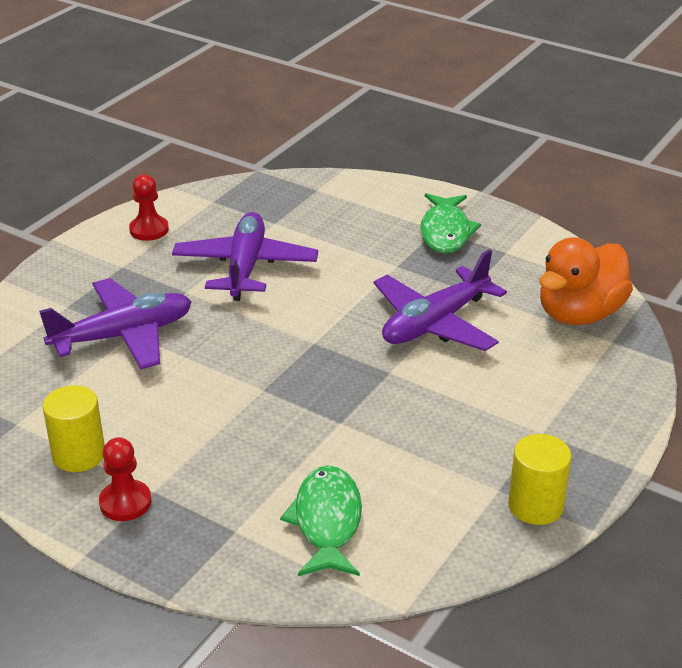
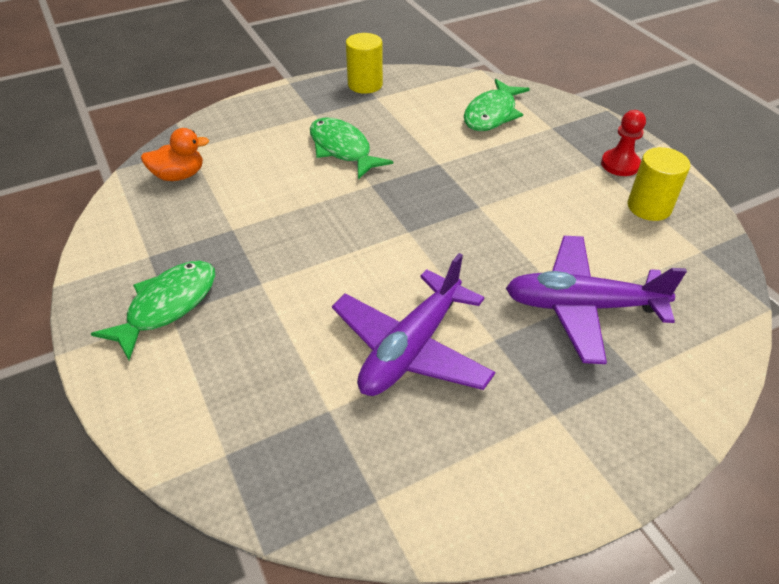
camera: 150 degrees left, 10 degrees up
(149, 230) = (495, 474): red pawn -> none
(435, 323) = (294, 210): purple plane -> none
(459, 399) = (342, 149): none -> green fish
(579, 314) = (179, 175): orange duck -> orange duck, size x0.58

